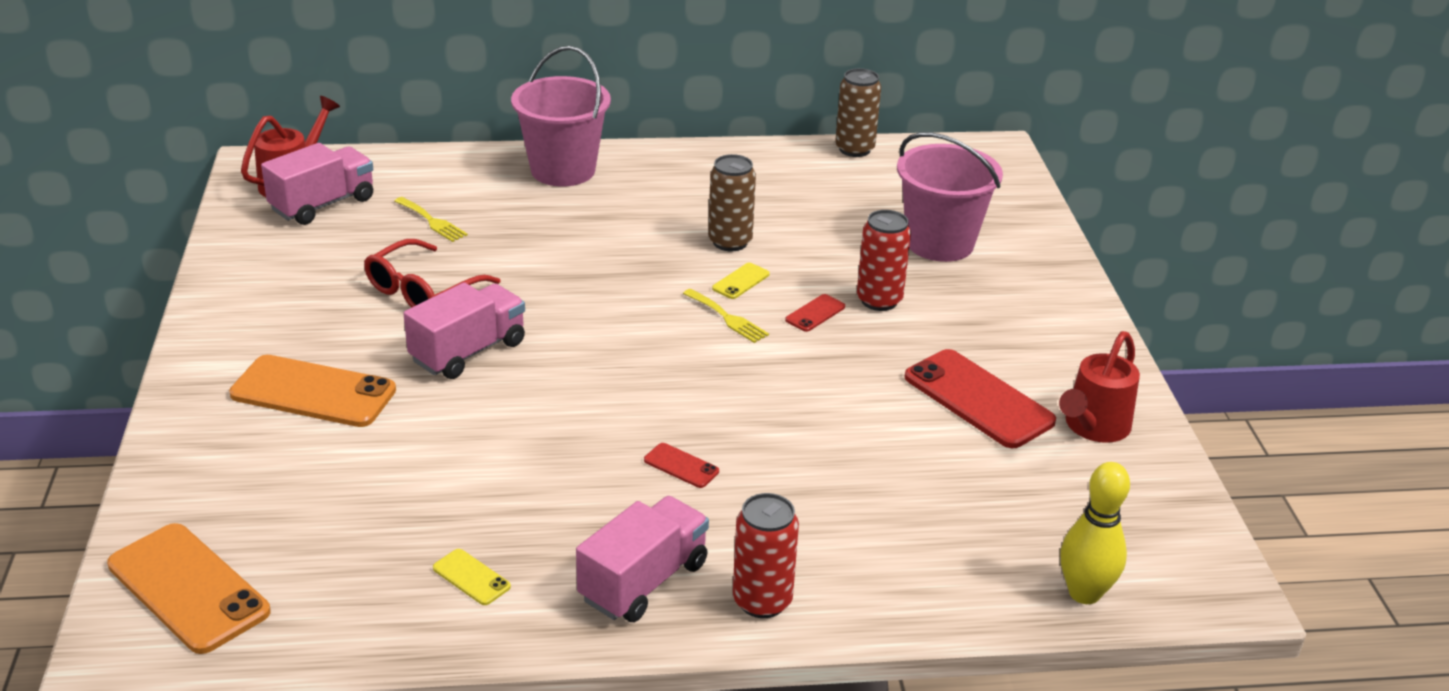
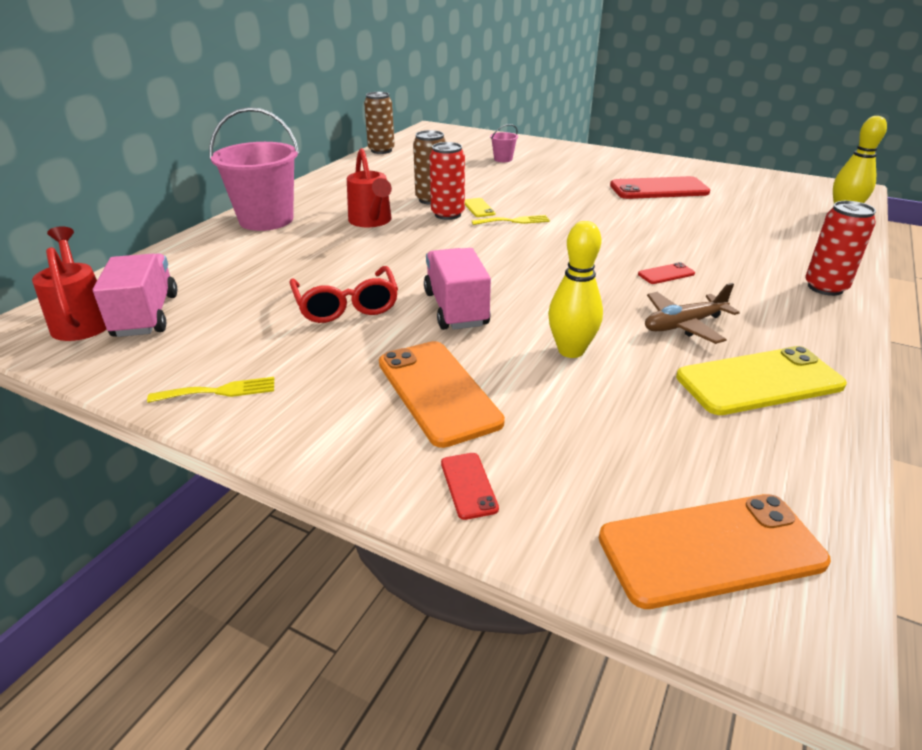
camera: 55 degrees left, 0 degrees up
(313, 392) = (438, 392): orange phone -> orange phone turned 75 degrees counterclockwise
(432, 221) = (253, 278): yellow fork -> yellow fork (219, 391)
(440, 444) = (571, 351): none -> yellow bowling pin
(471, 577) = (759, 381): yellow phone -> yellow phone, size x2.20
(556, 505) = (683, 325): none -> brown plane
(643, 581) = (790, 318): pink truck -> none
(815, 313) = (536, 200): red phone -> red phone (468, 485)
(879, 300) = (541, 184): red can -> red can (447, 214)
(939, 243) = (503, 159): pink bucket -> pink bucket, size x0.43
(1093, 427) = (703, 176): red watering can -> red watering can (371, 221)

